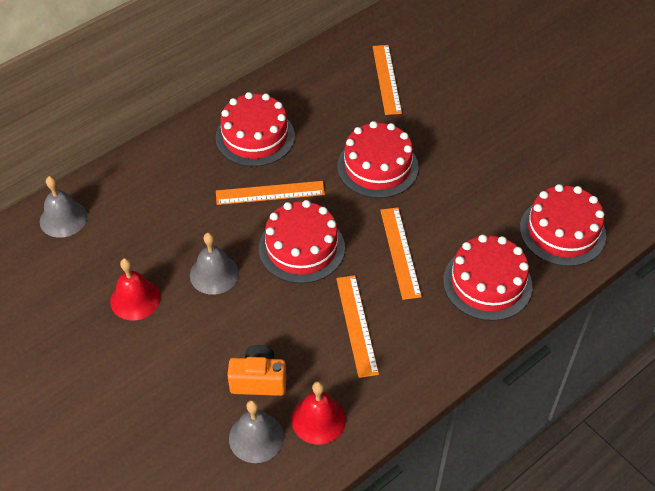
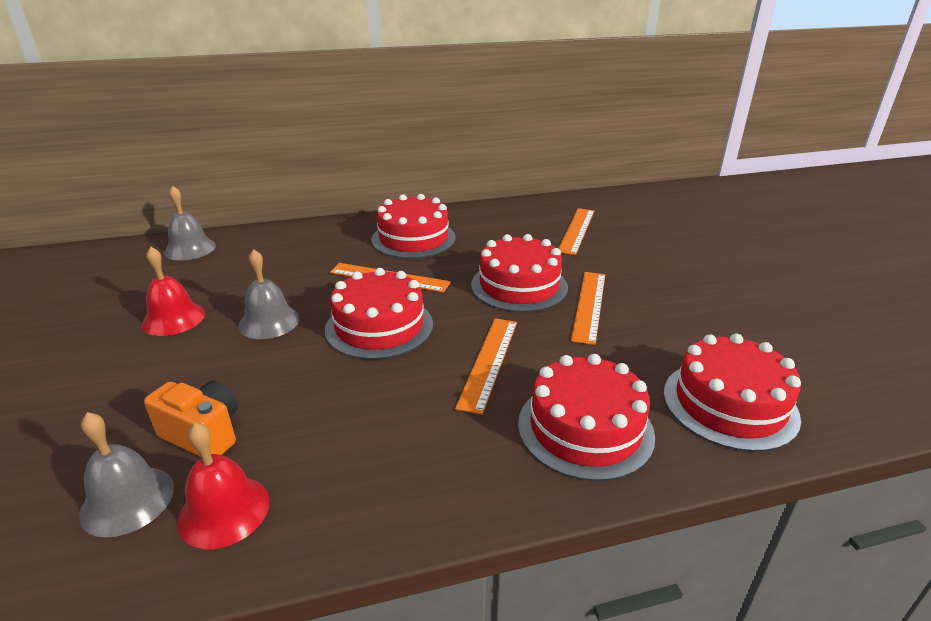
camera: 25 degrees right, 20 degrees down
(356, 325) = (375, 417): orange ruler -> orange ruler (589, 305)

